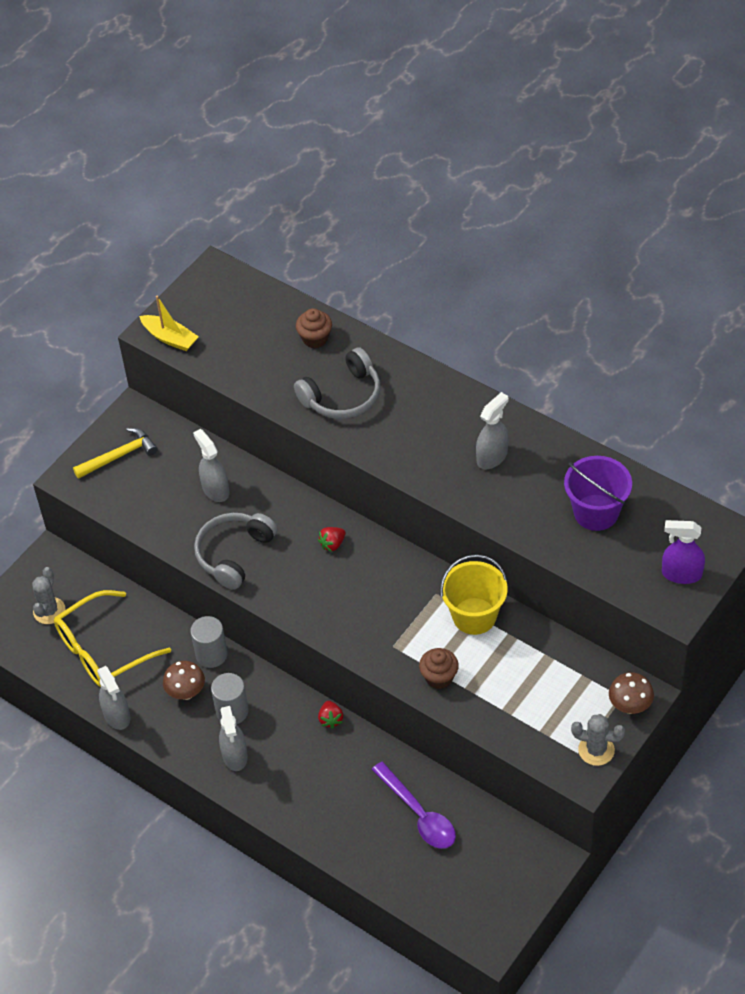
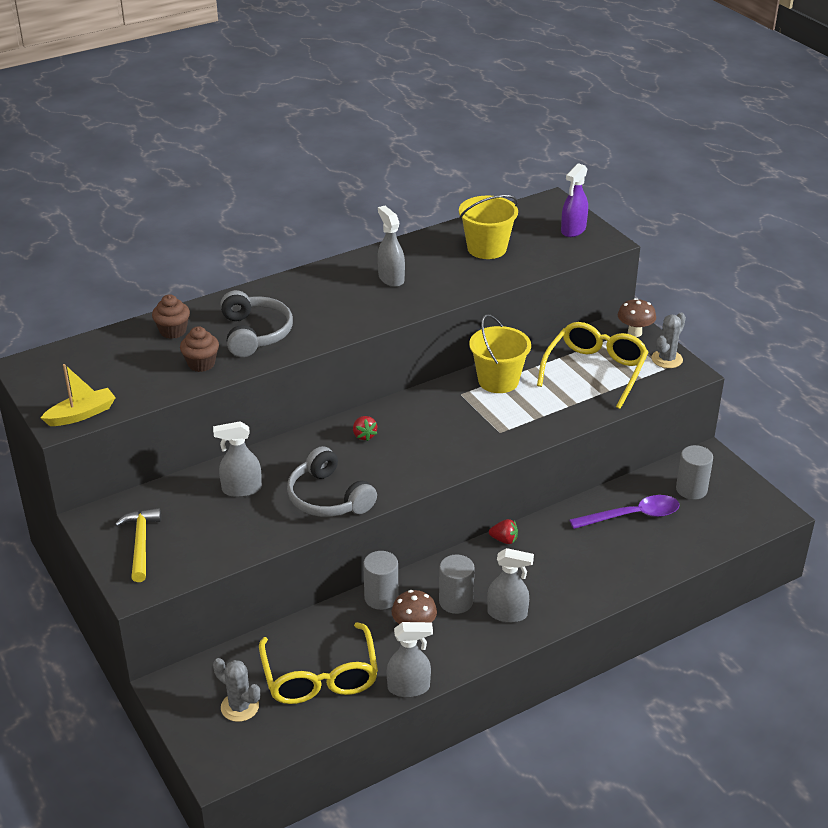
camera: 70 degrees left, 15 degrees down
(439, 677) = (549, 416): brown cupcake -> brown cupcake (201, 364)
(487, 855) = (691, 489): none -> grey cylinder
(538, 692) = (595, 370): none -> yellow glasses
(596, 512) = (487, 248): purple bucket -> yellow bucket

